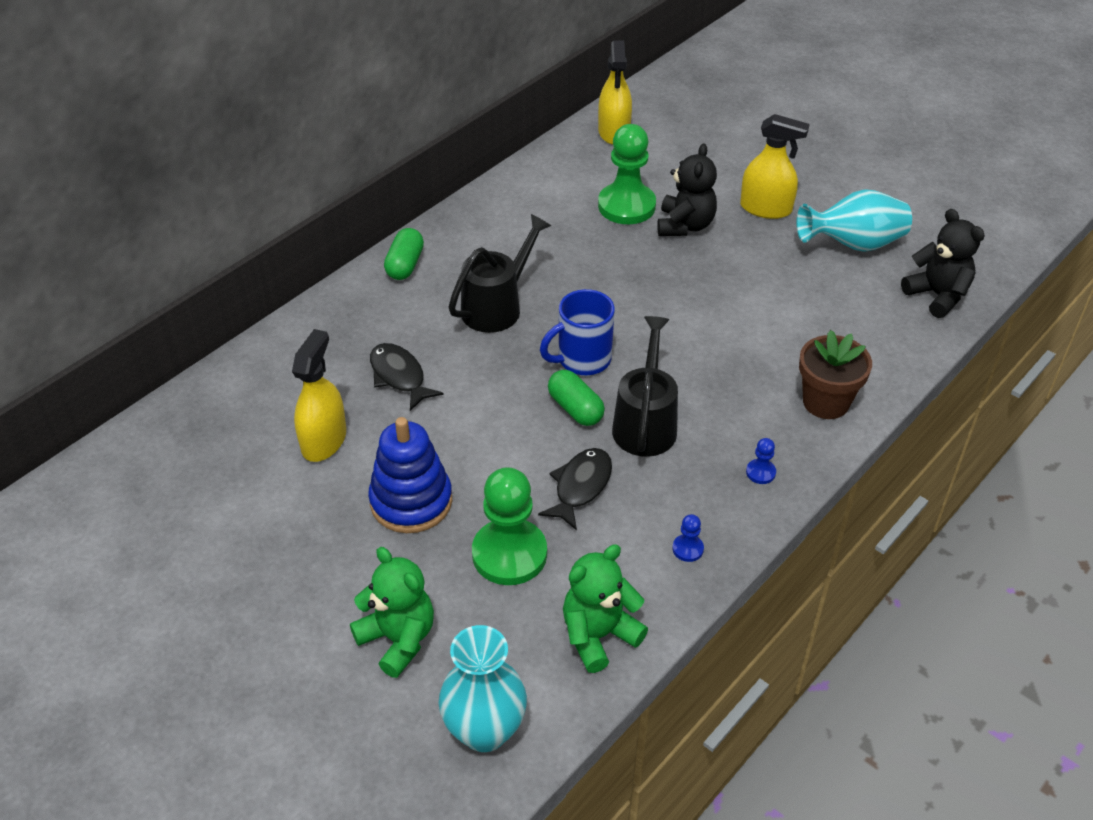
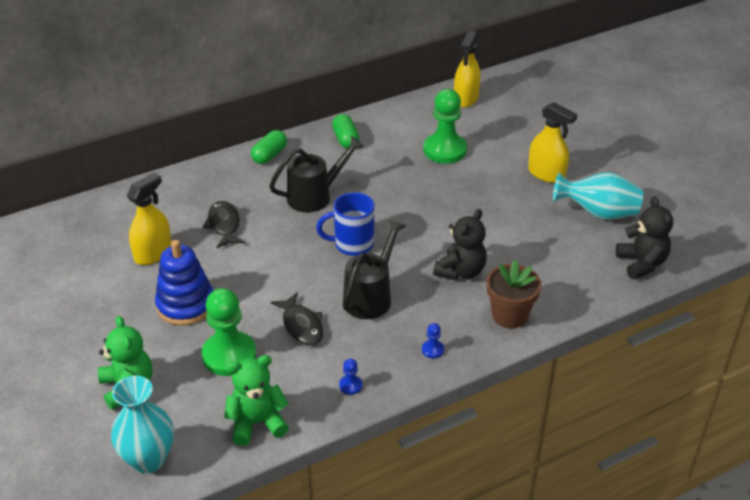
camera: 20 degrees right, 5 degrees down
(575, 409) = (328, 275): green capsule -> green capsule (345, 139)
(580, 487) = (301, 325): black fish -> black fish turned 105 degrees clockwise
(685, 225) = (479, 172): black teddy bear -> black teddy bear (460, 271)

